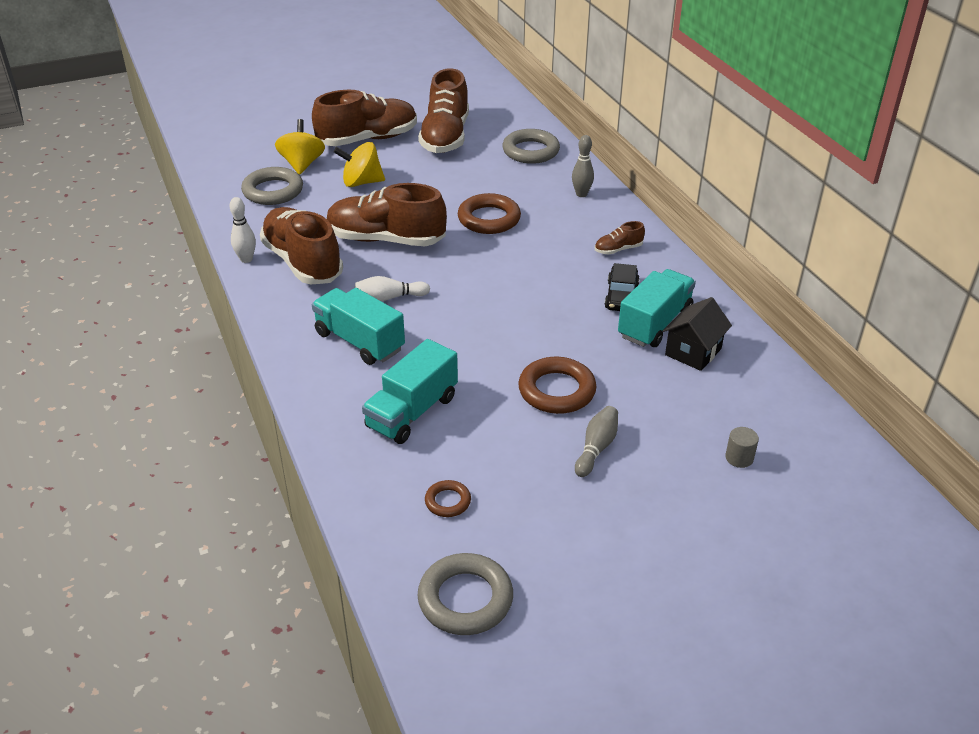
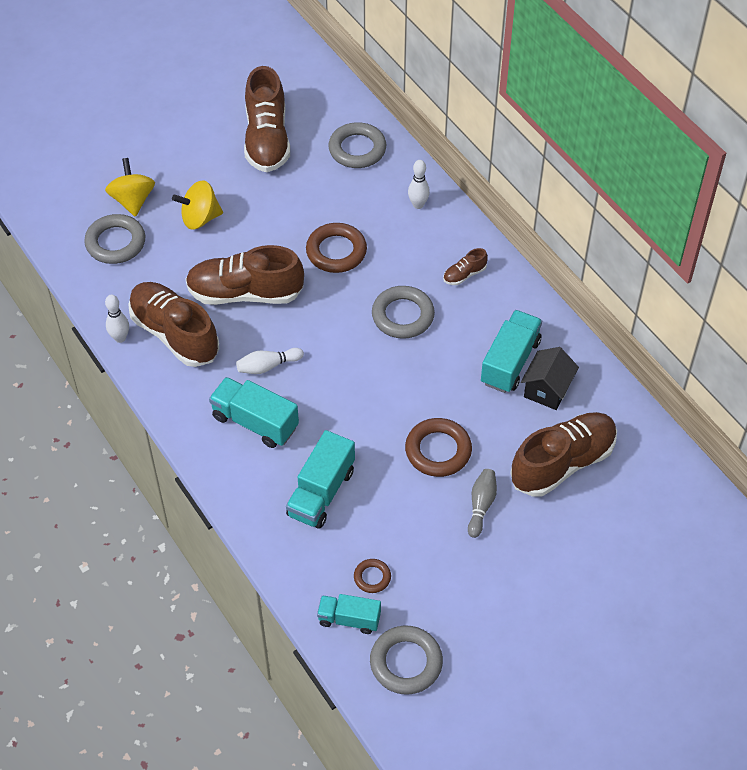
camera: 10 degrees left, 15 degrees up
(367, 139) = (188, 154): brown shoe -> brown shoe (562, 463)
(407, 541) = (349, 619): none -> turquoise truck
(545, 274) = (403, 316): none -> grey ring
(581, 194) = (418, 205): grey bowling pin -> white bowling pin
(621, 296) = (476, 333): black car -> none
(739, 458) = (596, 497): grey cylinder -> none

